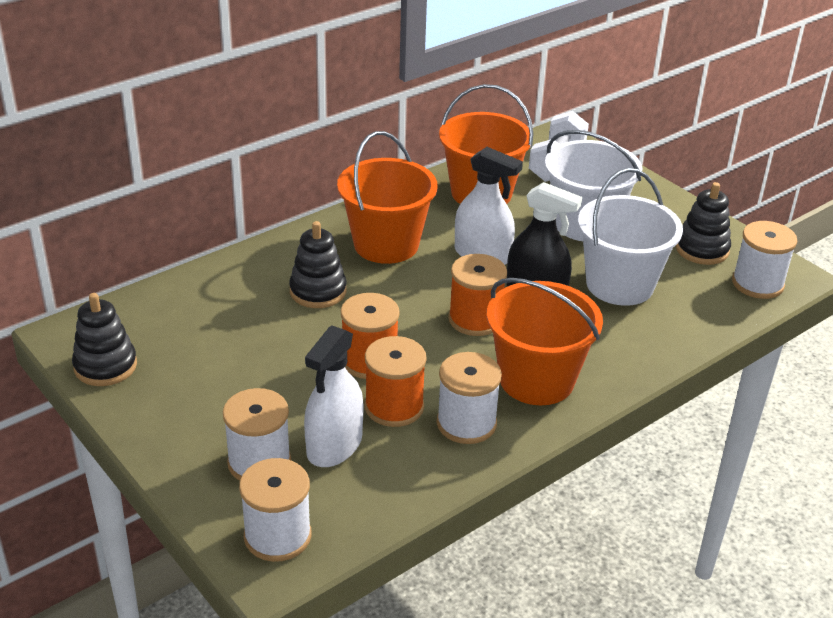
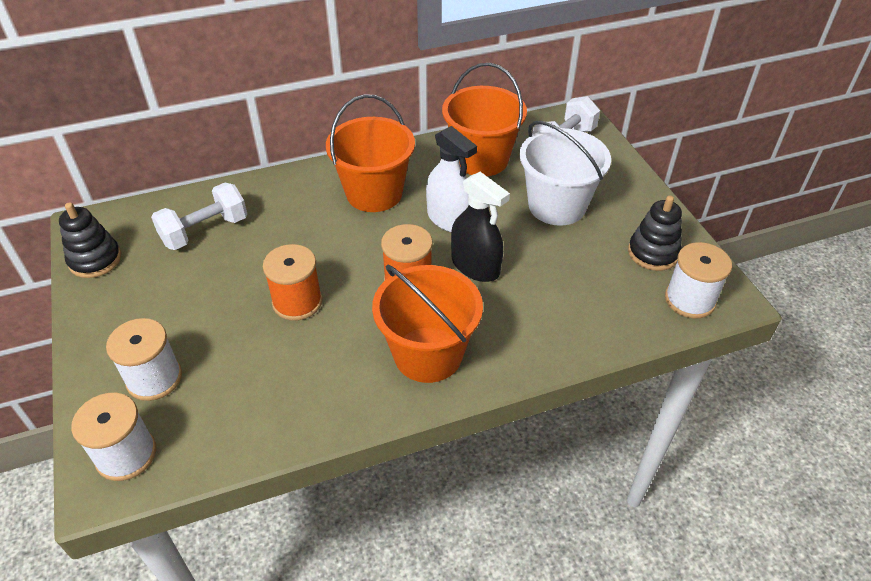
camera: 20 degrees right, 10 degrees up
(218, 314) = (205, 231): none -> white dumbbell
(318, 291) = (294, 226): black stacking toy -> none
(334, 445) = (222, 377): white spray bottle -> none
(394, 407) = (292, 352): orange spool -> none
(466, 423) = (342, 383): white spool -> none
(620, 285) = (556, 273): white bucket -> none

